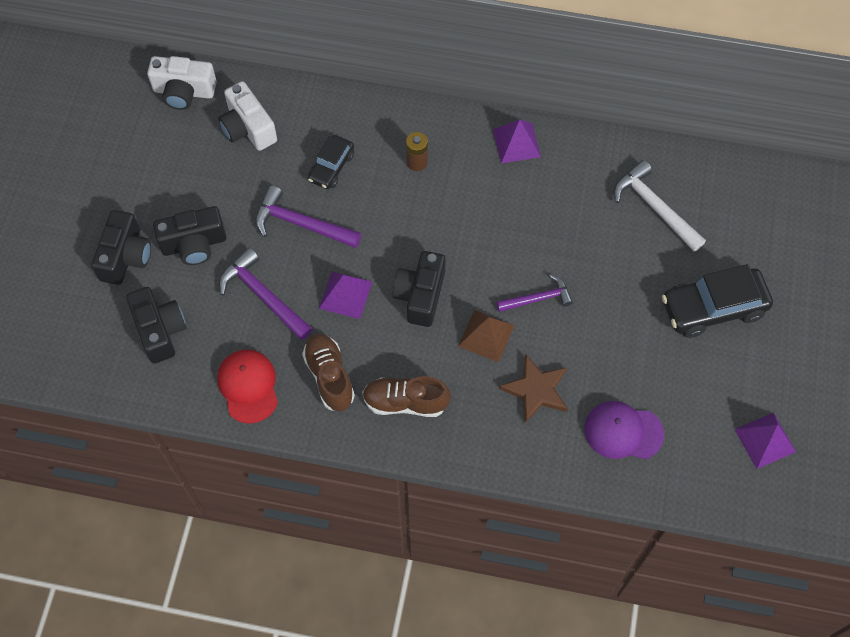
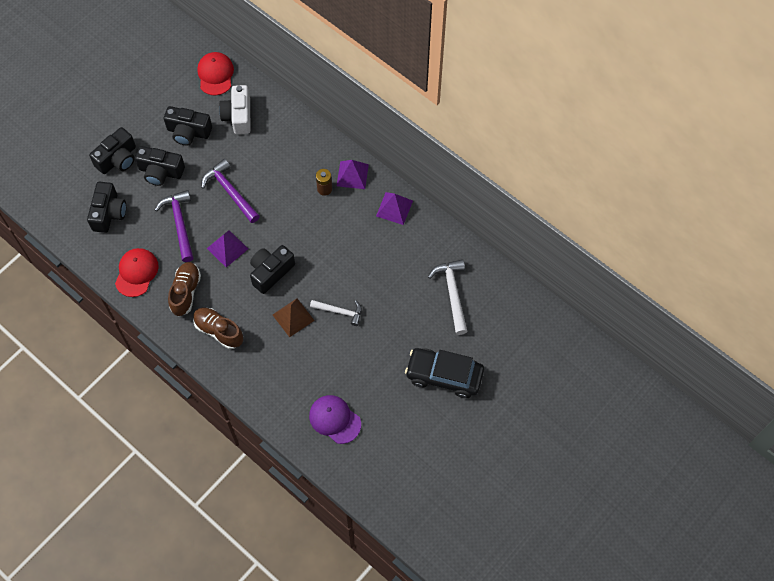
camera: 30 degrees right, 0 degrees up
(184, 91) = (215, 74): white camera -> red cap
(197, 178) = (188, 132): none -> black camera
(331, 167) = (271, 166): black car -> none
(536, 390) = (300, 366): brown star -> none
(537, 298) = (339, 312): purple hammer -> white hammer
(765, 440) = (418, 473): purple pyramid -> purple pyramid (352, 175)

